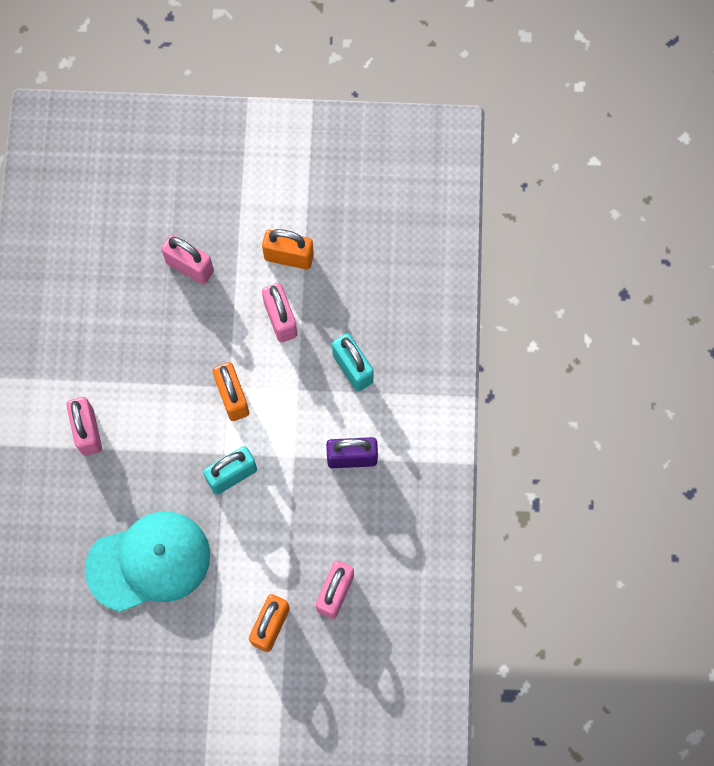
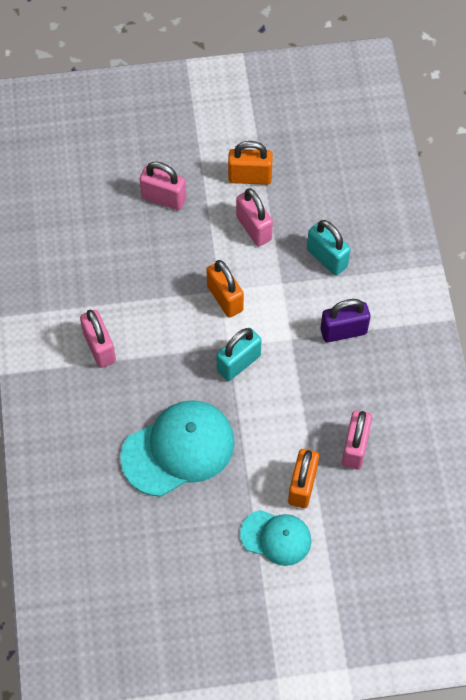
camera: 10 degrees left, 10 degrees down
(231, 678) = (276, 537): none -> turquoise cap

